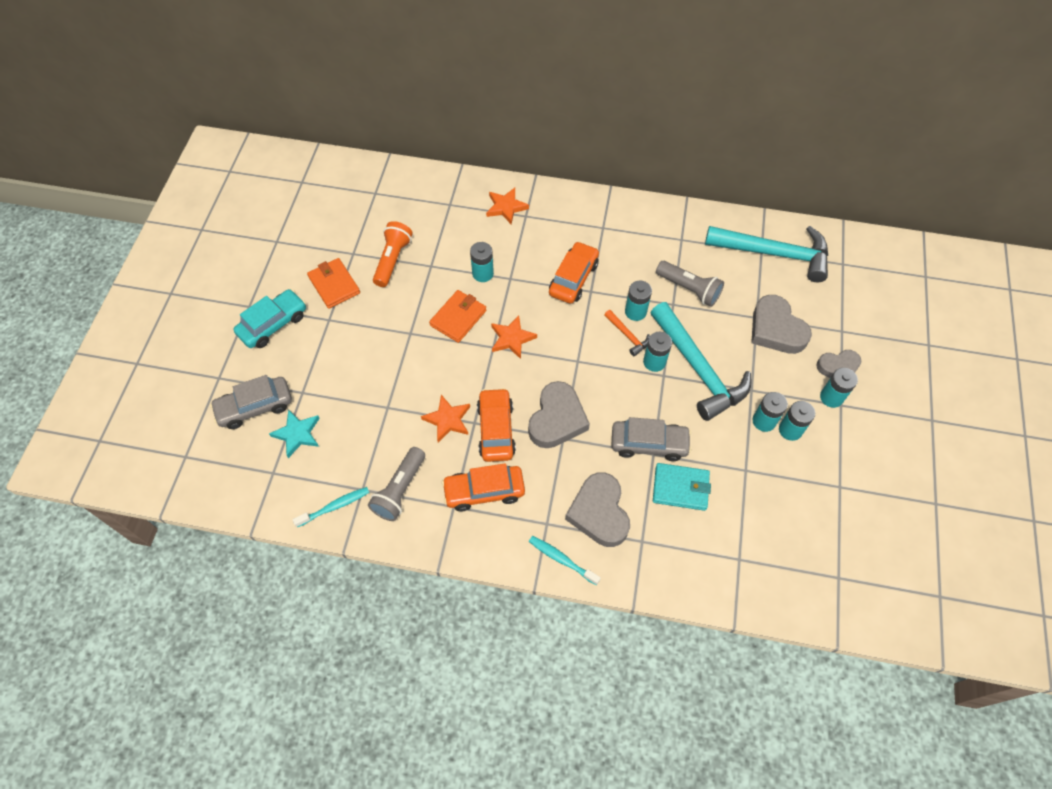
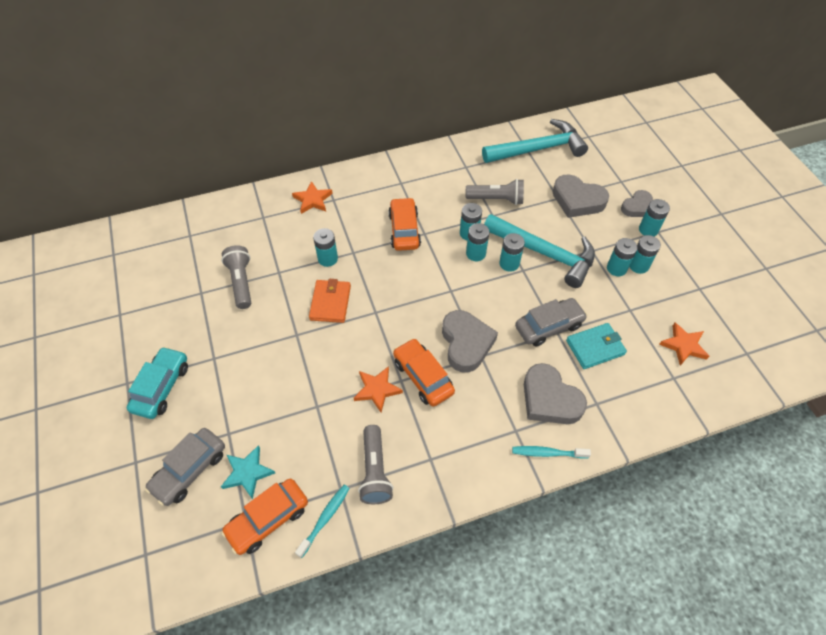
camera: 30 degrees left, 5 degrees down
(334, 285) = (200, 326): orange wallet -> none
(392, 260) = (241, 282): orange flashlight -> grey flashlight
(484, 491) = (447, 432): orange car -> orange car (268, 519)
(512, 338) = (386, 298): orange star -> orange star (683, 345)
(627, 336) = (475, 253): orange hammer -> turquoise battery

